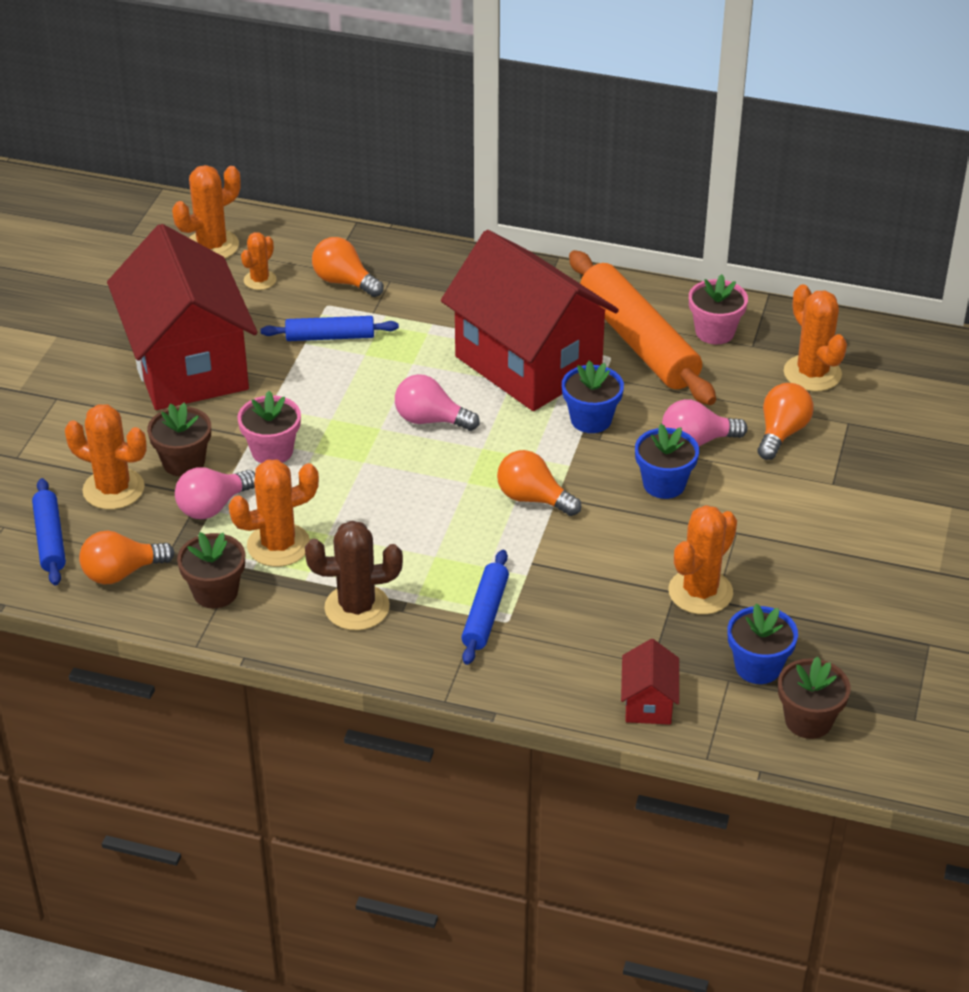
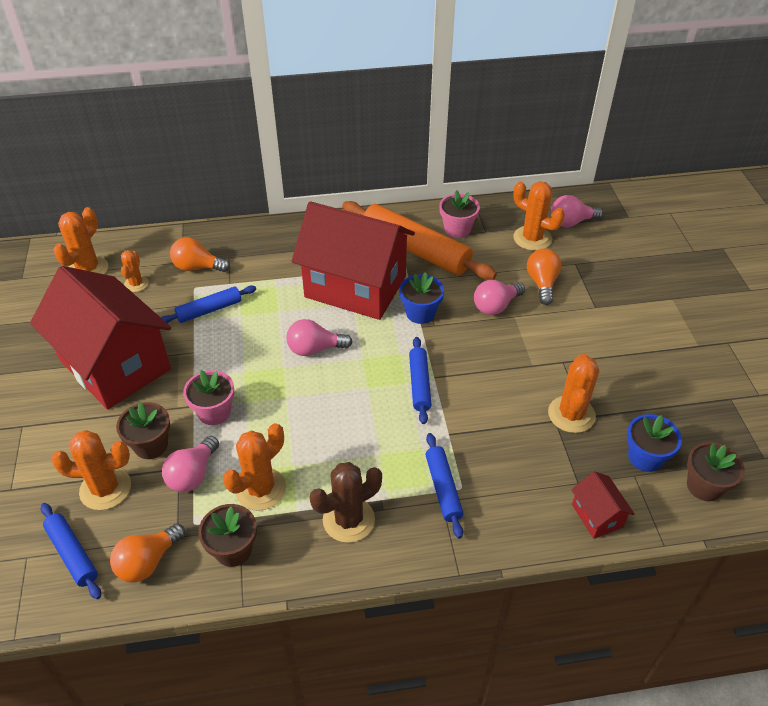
camera: 25 degrees left, 5 degrees up
(533, 498) = (419, 384): orange light bulb -> blue rolling pin
(664, 484) = (496, 343): blue flower pot -> none
(885, 369) = (571, 222): none -> pink light bulb

